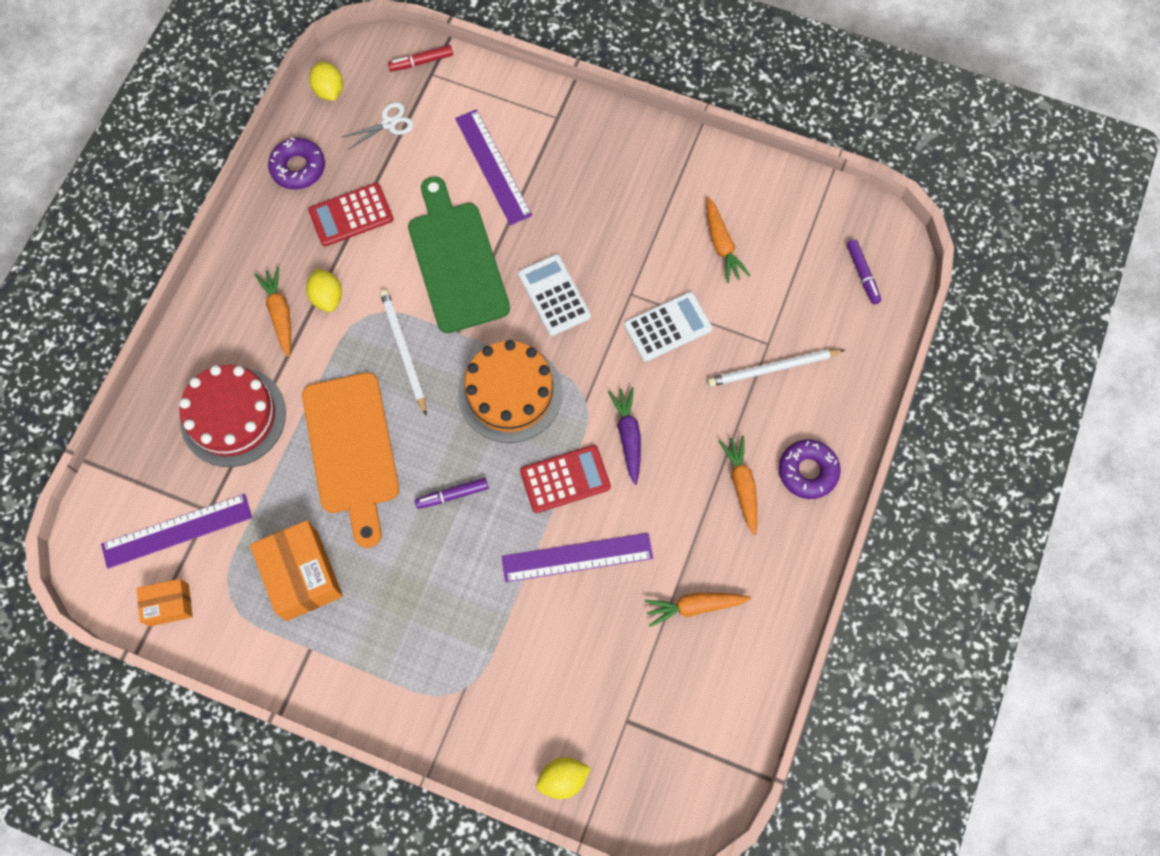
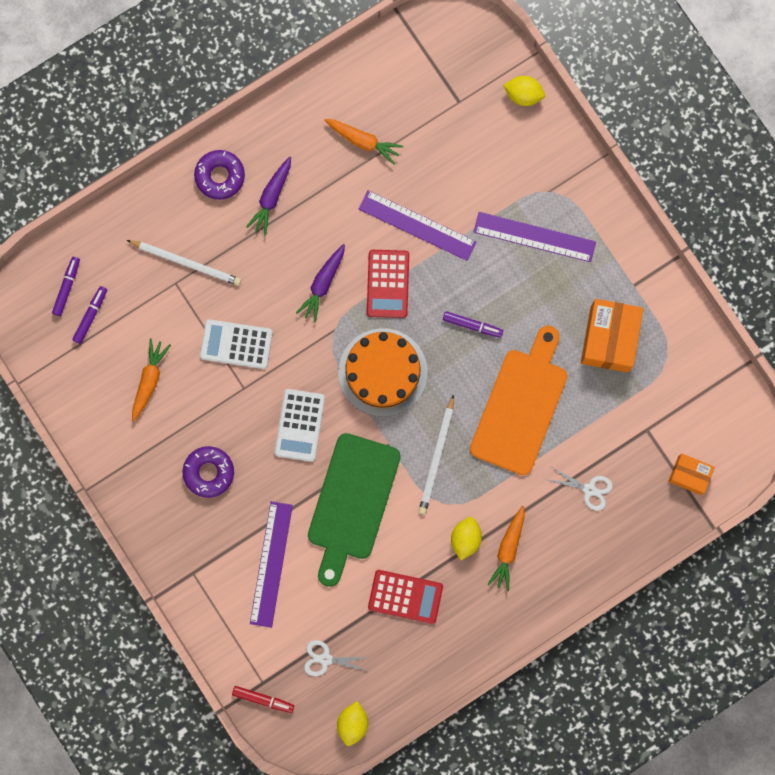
camera: 145 degrees left, 10 degrees up
(169, 605) = (710, 379): orange box -> orange box (689, 475)
(177, 531) = (676, 429): purple ruler -> purple ruler (534, 237)
(233, 416) = (589, 489): red cake -> white scissors
(298, 168) = (420, 667): purple donut -> purple donut (209, 472)
(565, 479) = (388, 284): red calculator -> red calculator turned 105 degrees counterclockwise
(741, 485) = (271, 198): orange carrot -> purple carrot
(820, 264) = (90, 316): none -> purple marker

